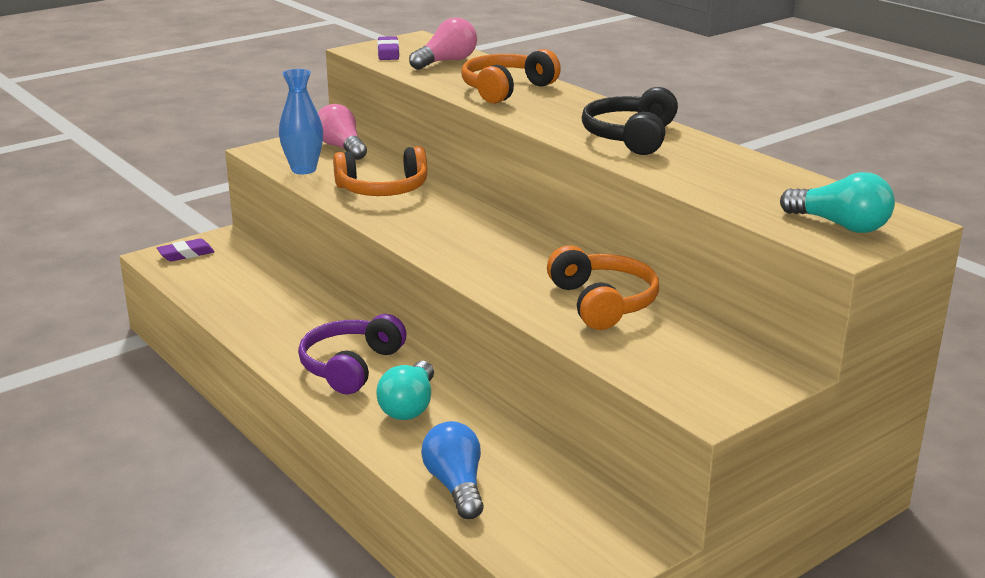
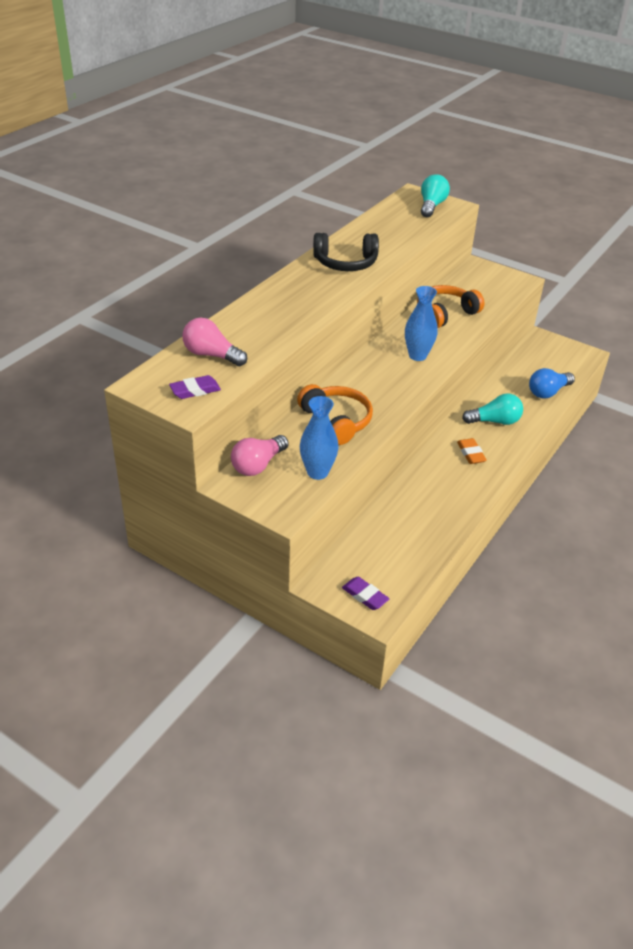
camera: 110 degrees left, 15 degrees up
(350, 366) = (471, 454): purple headphones -> orange eraser
(491, 258) = (417, 356): none -> blue vase
(506, 89) = (273, 317): orange headphones -> none

